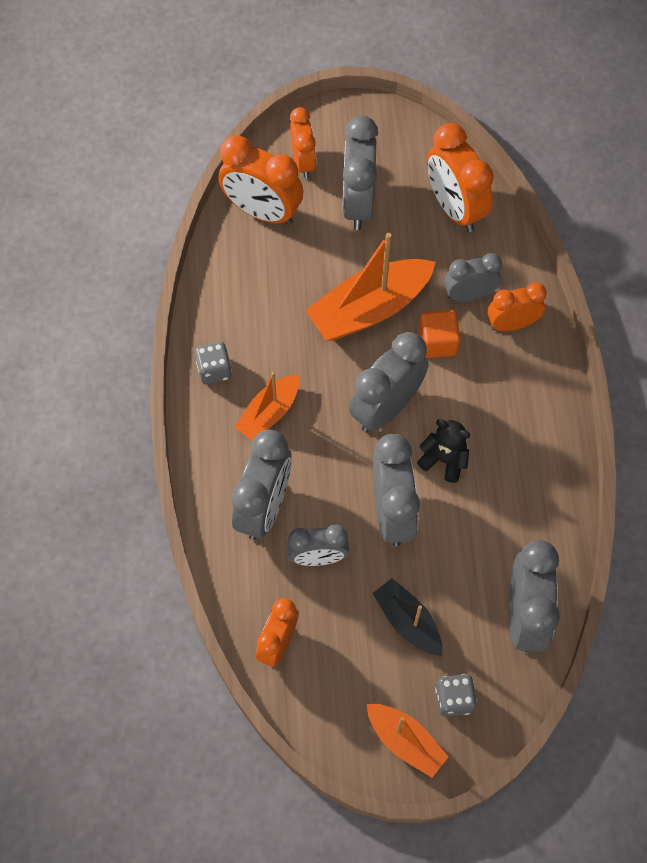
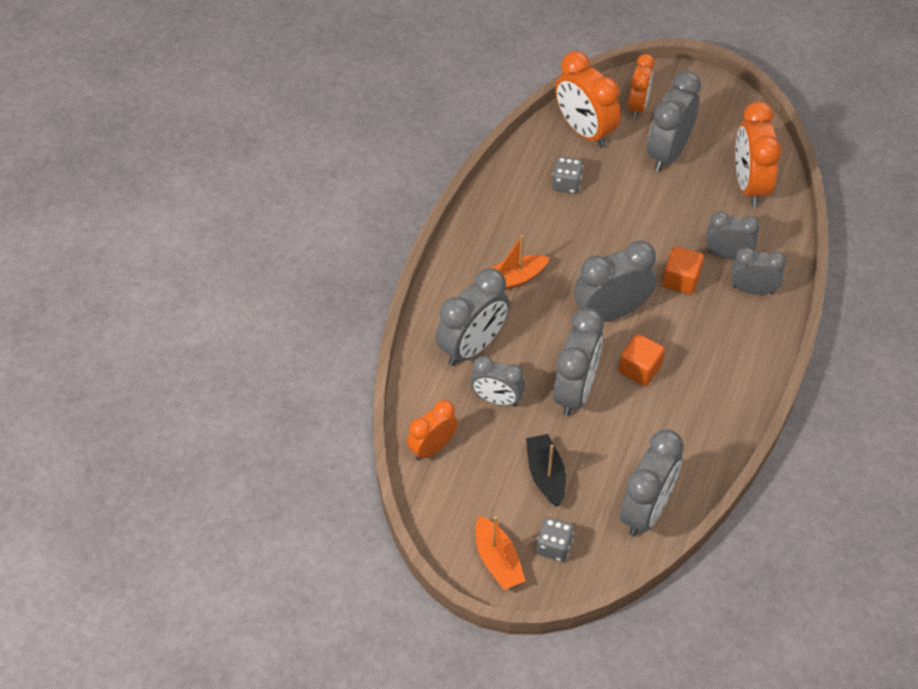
camera: 25 degrees right, 10 degrees down
(214, 370) = (484, 232): grey dice -> grey dice (566, 184)
(369, 309) = (636, 234): orange boat -> none
(444, 460) = (640, 369): black teddy bear -> orange cube
(511, 324) = (753, 290): orange clock -> grey clock

